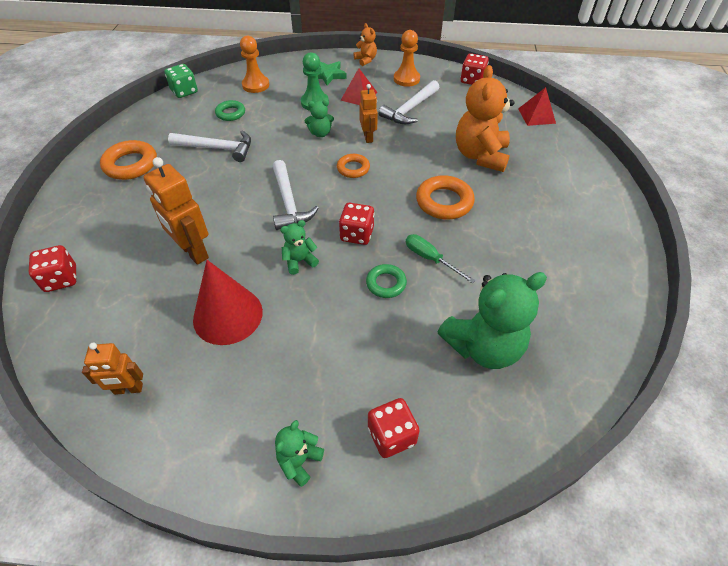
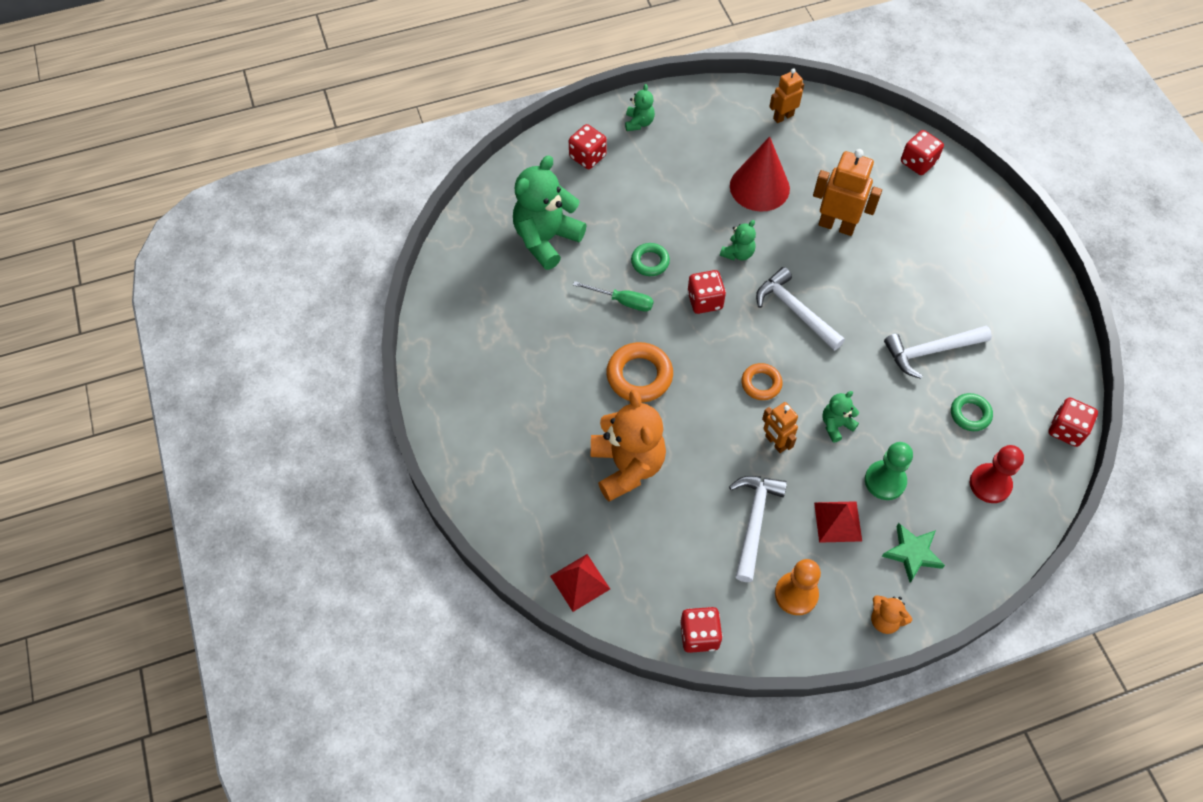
camera: 155 degrees right, 10 degrees up
(131, 164) = (996, 292): orange ring -> none
(184, 91) = (1066, 430): green dice -> red dice
(255, 85) = (990, 484): orange pawn -> red pawn

